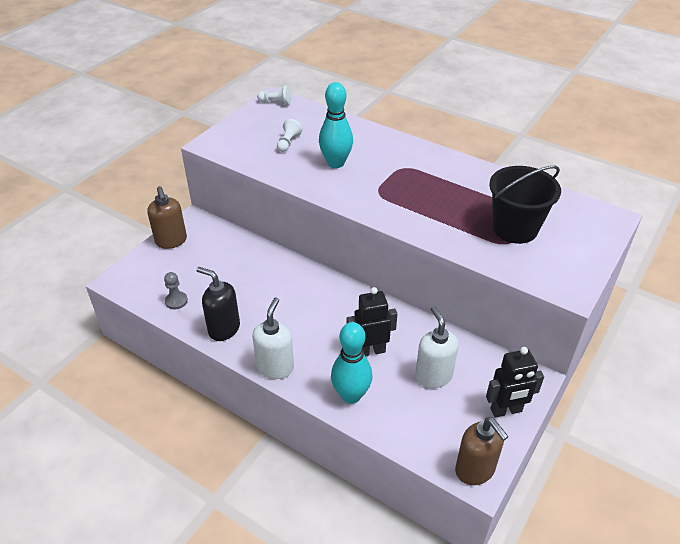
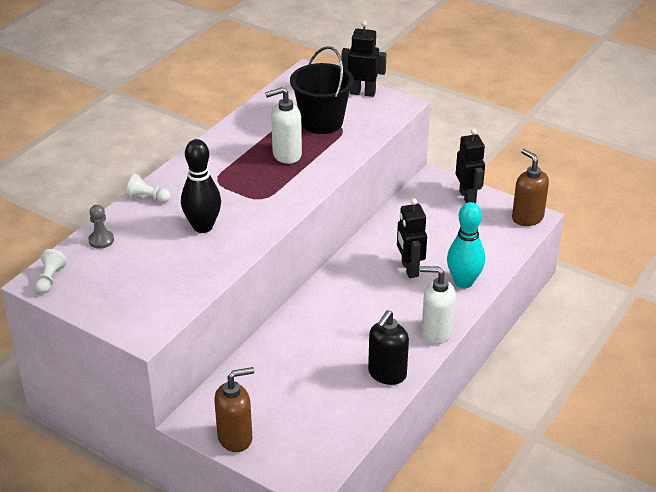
camera: 90 degrees left, 5 degrees down
(176, 301) = (345, 419): grey pawn -> grey pawn (101, 240)
(288, 142) = (153, 264): white pawn -> white pawn (148, 197)
(336, 163) = (203, 227): turquoise bowling pin -> black bowling pin
(433, 376) = (436, 233): white soap dispenser -> white soap dispenser (286, 155)
(475, 470) = (527, 218): brown soap dispenser -> brown soap dispenser turned 90 degrees counterclockwise
(585, 259) = (362, 93): none -> black robot

